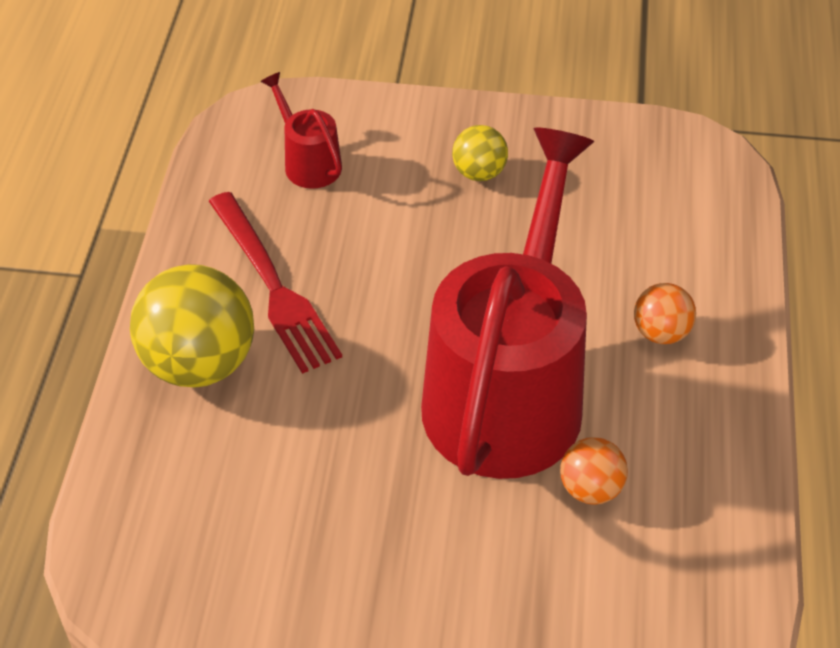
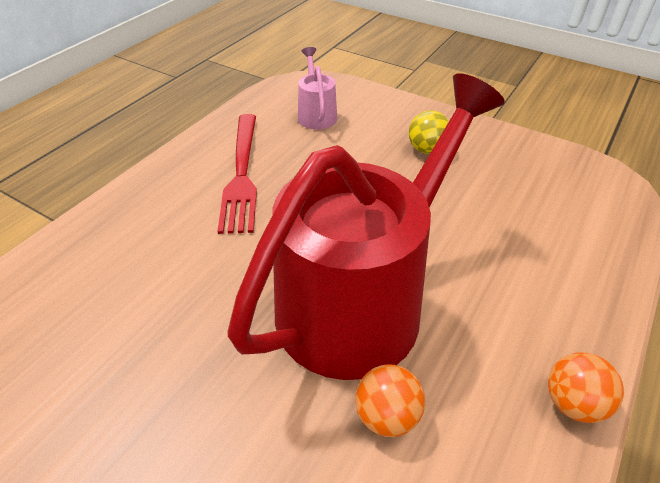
camera: 25 degrees right, 5 degrees down
(199, 363) = (158, 204): yellow ball -> none
(308, 162) = (316, 114): red watering can -> pink watering can
(661, 332) = (519, 301): orange ball -> orange ball (573, 403)

